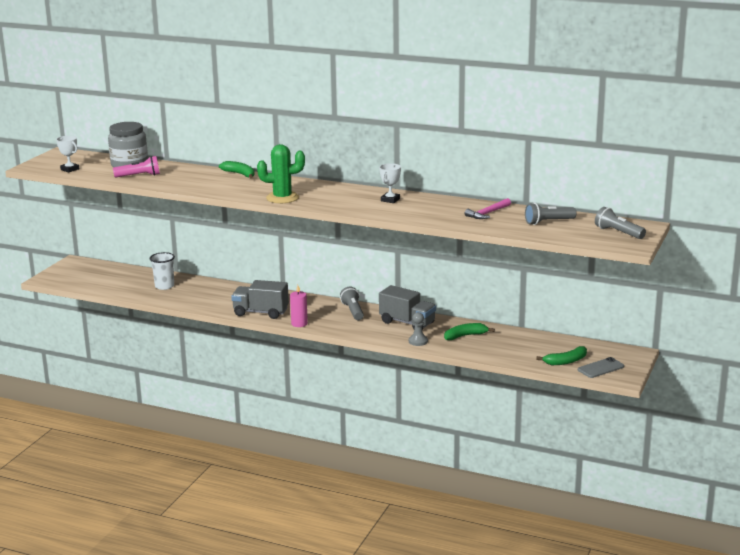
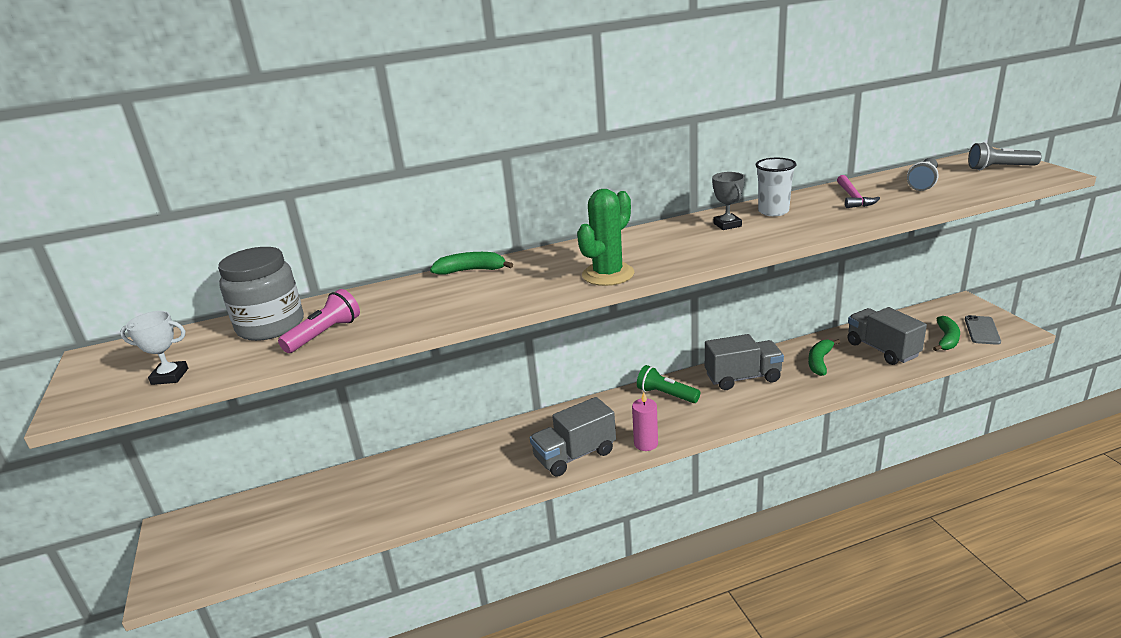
camera: 40 degrees left, 5 degrees up
(164, 286) = (382, 489): white cup -> white cup (773, 211)
(353, 311) = (666, 395): grey flashlight -> green flashlight
(390, 200) = (727, 225): white trophy -> grey trophy
(418, 341) = (798, 392): grey pawn -> none
(514, 348) = (882, 350): none -> grey truck

